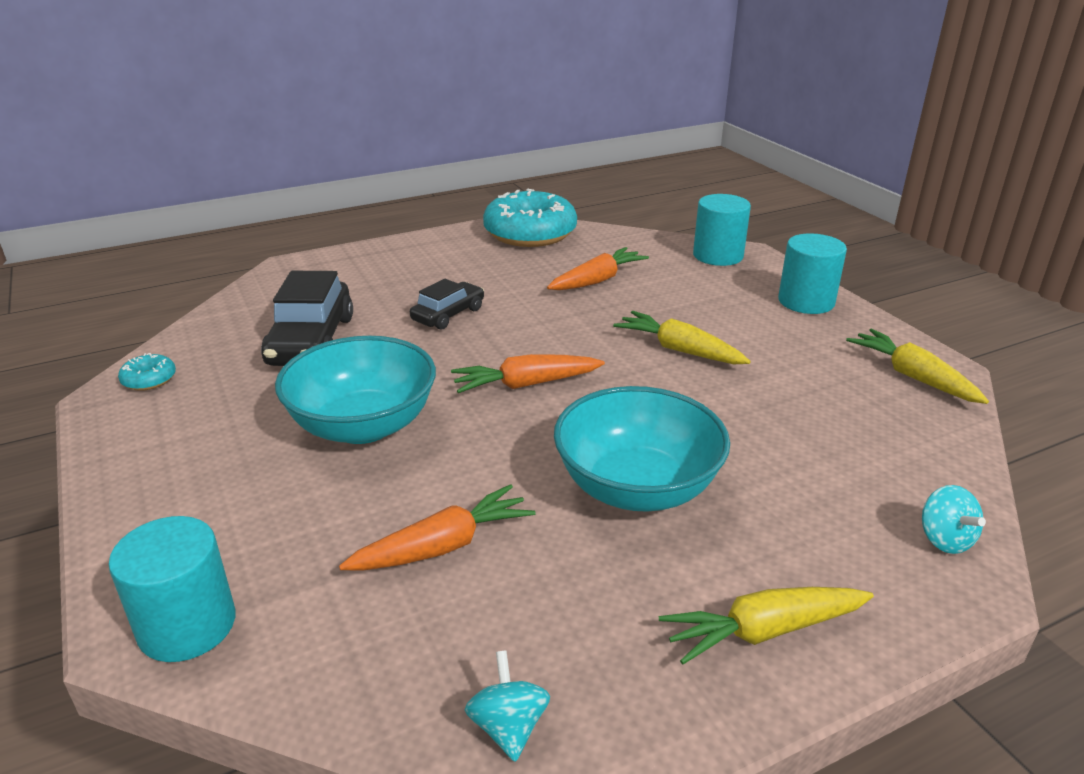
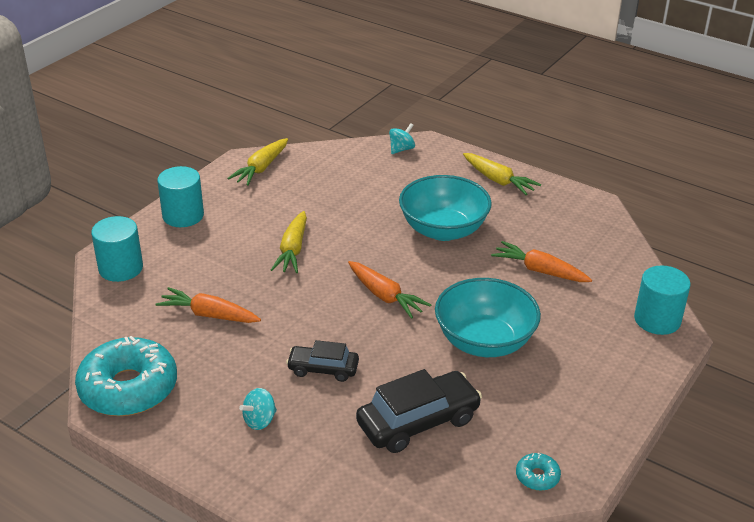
camera: 120 degrees left, 5 degrees up
(508, 726) = (600, 221): turquoise spinning top -> turquoise spinning top (259, 420)

